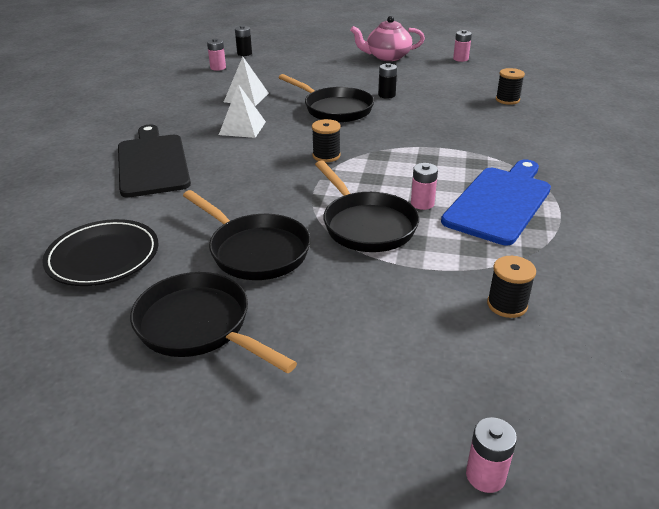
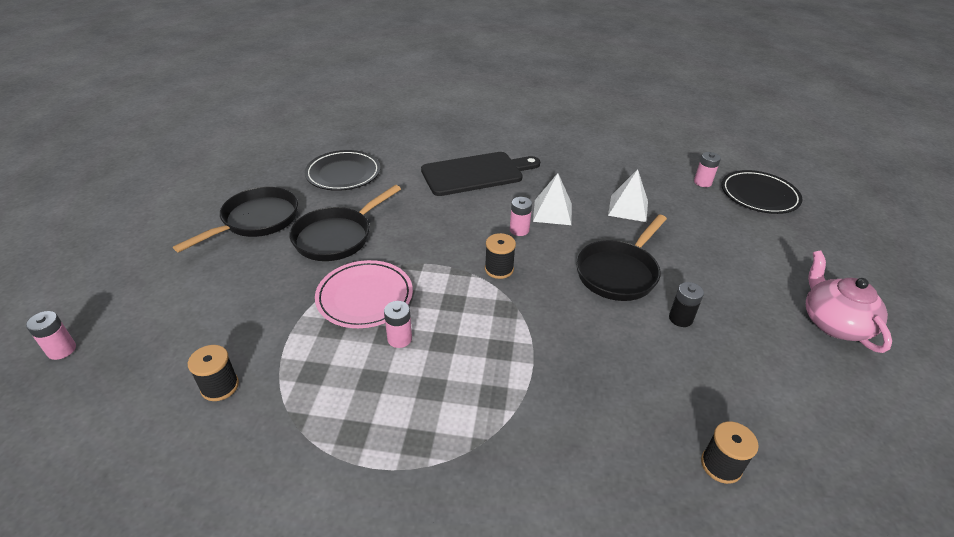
camera: 85 degrees right, 5 degrees up
(244, 53) = (759, 195): black battery -> black plate
(366, 225) = (365, 297): black pan -> pink plate
(460, 59) = (888, 419): pink battery -> pink battery (519, 230)
(500, 202) = (397, 407): blue cutting board -> none

